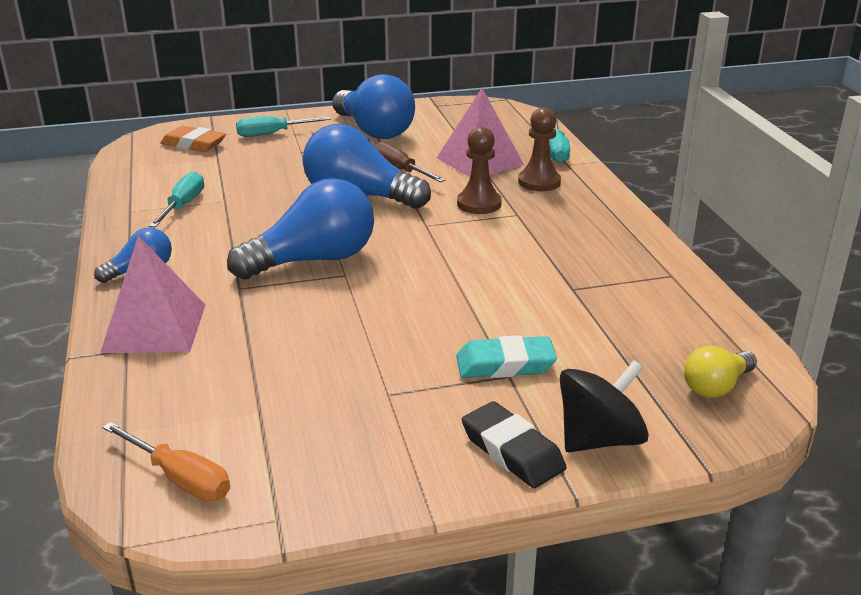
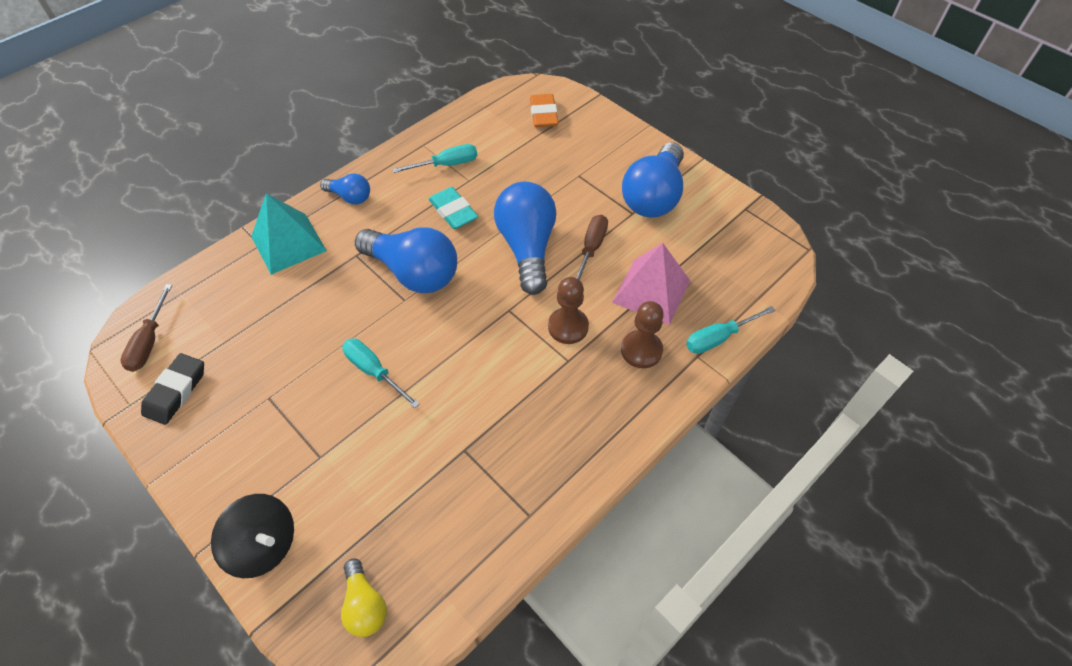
camera: 60 degrees right, 25 degrees up
(154, 328) = (288, 243): pink pyramid -> turquoise pyramid
(180, 478) = (149, 342): orange screwdriver -> brown screwdriver
(272, 134) = (596, 143): turquoise screwdriver -> turquoise screwdriver (374, 371)
(505, 364) = (332, 449): turquoise eraser -> turquoise eraser (453, 211)
(512, 451) = (232, 496): black eraser -> black eraser (176, 391)
(716, 386) = (365, 605): yellow light bulb -> yellow light bulb turned 135 degrees counterclockwise

